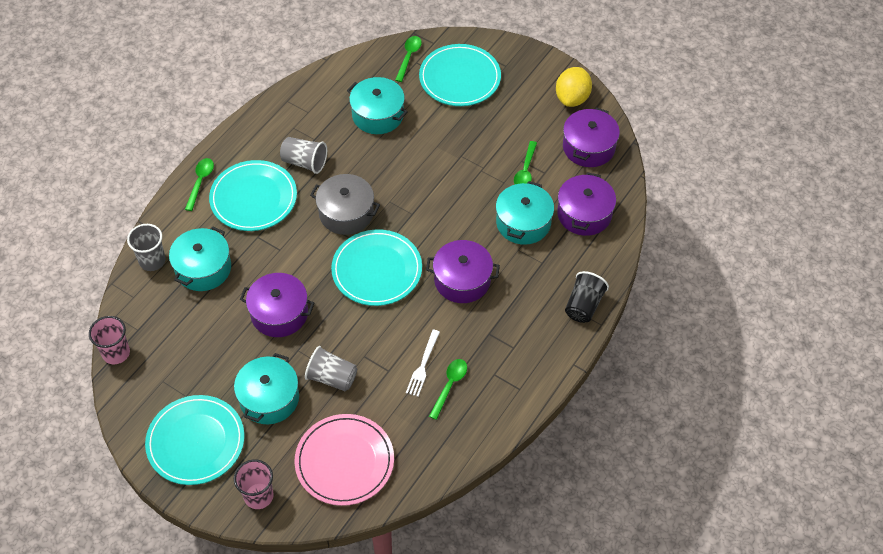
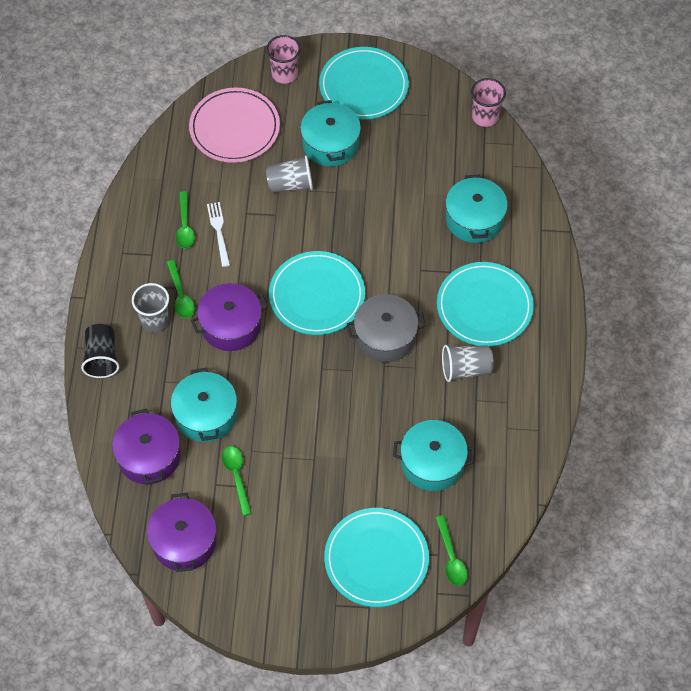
camera: 150 degrees right, 5 degrees up
(152, 261) = (524, 203): grey cup -> grey cup (155, 320)
(200, 182) = (548, 297): green spoon -> green spoon (181, 295)
(279, 313) = (375, 214): purple pot -> none
(572, 98) = (235, 599): yellow lemon -> none

